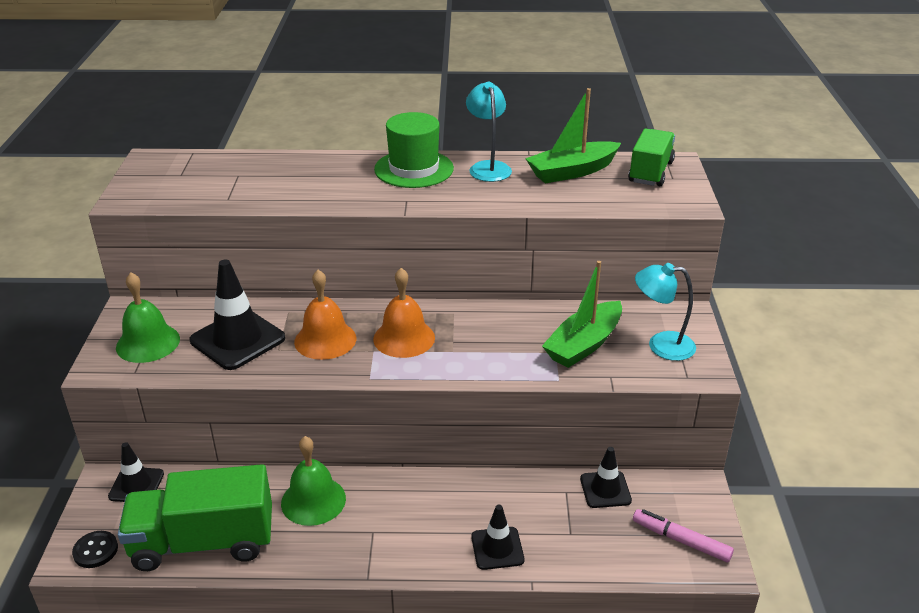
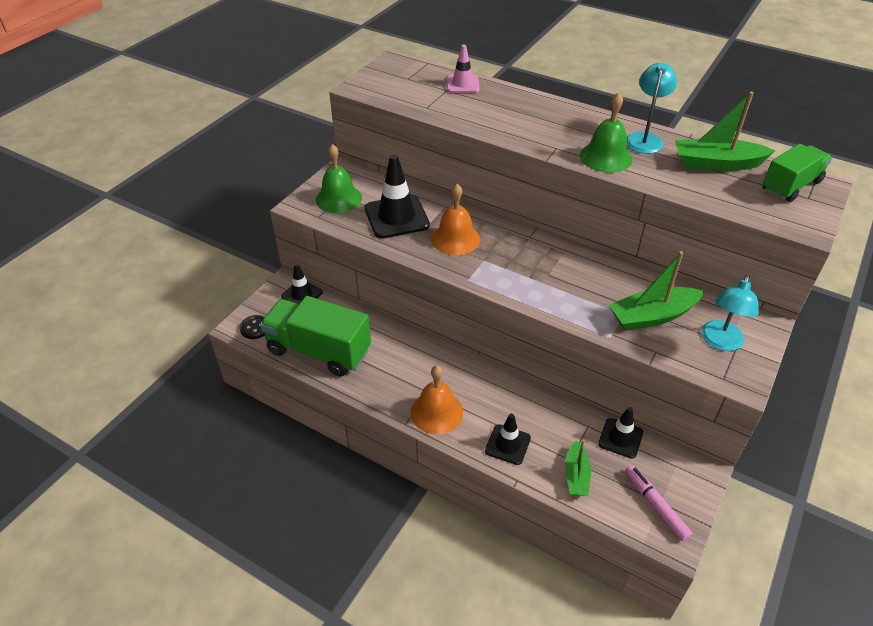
camera: 30 degrees right, 10 degrees up
(252, 164) = (462, 84): none -> pink traffic cone
(313, 500) = (403, 352): green bell -> green bell (605, 157)
(404, 338) = (513, 258): orange bell -> orange bell (436, 412)
(414, 169) = (582, 122): green hat -> none
(587, 547) = (576, 475): none -> green boat
(661, 345) = (720, 342): turquoise lamp -> turquoise lamp turned 105 degrees counterclockwise

